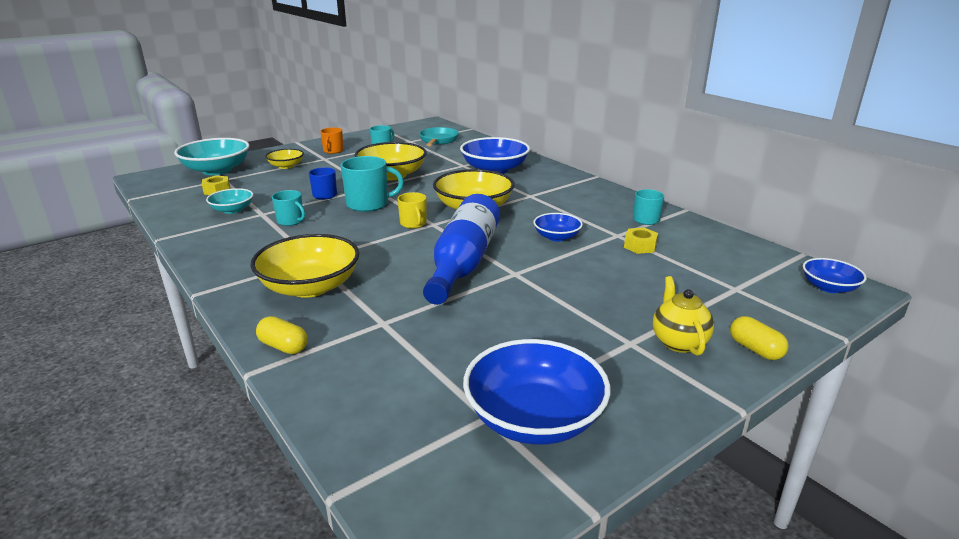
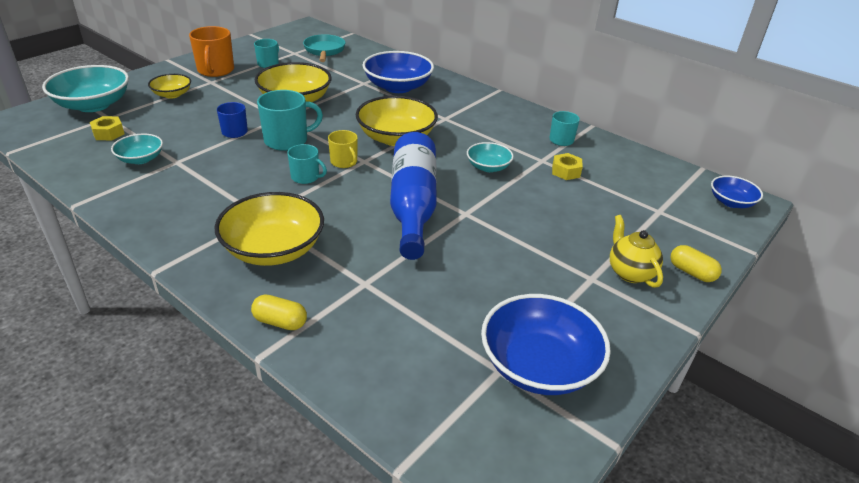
camera: 15 degrees left, 10 degrees up
(291, 221) = (213, 168): turquoise mug -> turquoise mug (306, 177)
(333, 151) = (215, 70): orange mug -> orange mug, size x1.66
(556, 237) = (488, 167): blue bowl -> turquoise bowl

